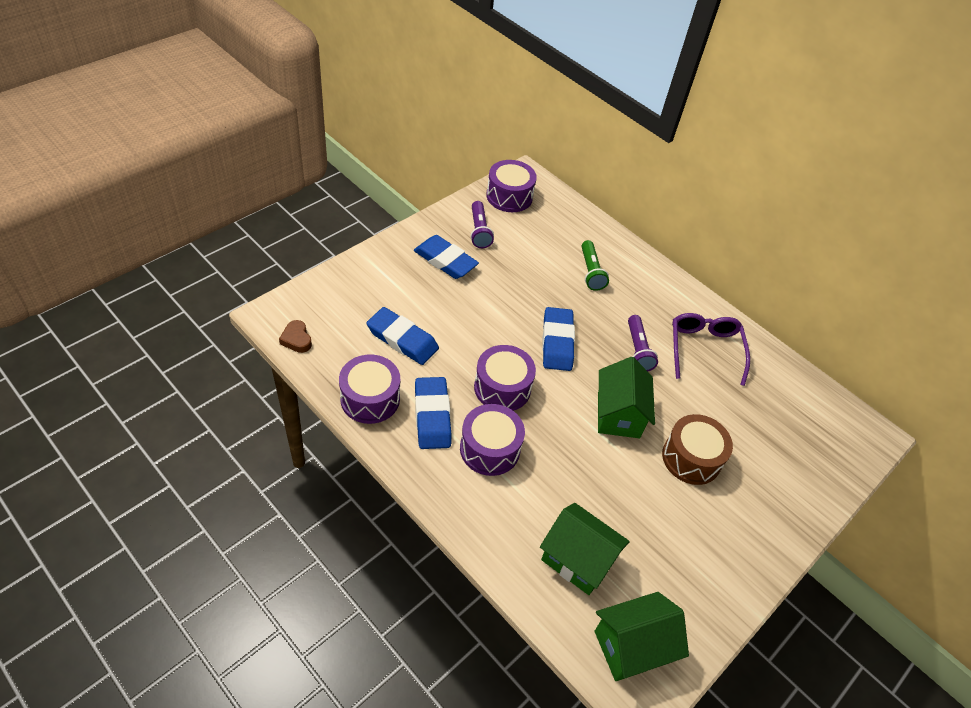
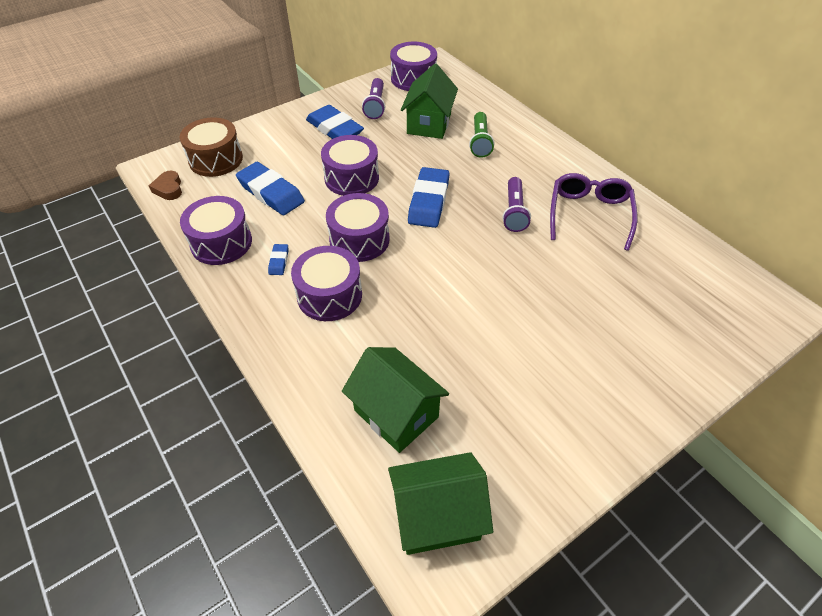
camera: 15 degrees right, 0 degrees up
(432, 416) = (279, 261): blue eraser -> blue eraser, size x0.46
(477, 319) = (351, 178): none -> purple drum
(618, 415) = (478, 271): green house -> green house (429, 124)
(691, 458) = (553, 318): brown drum -> brown drum (216, 159)

